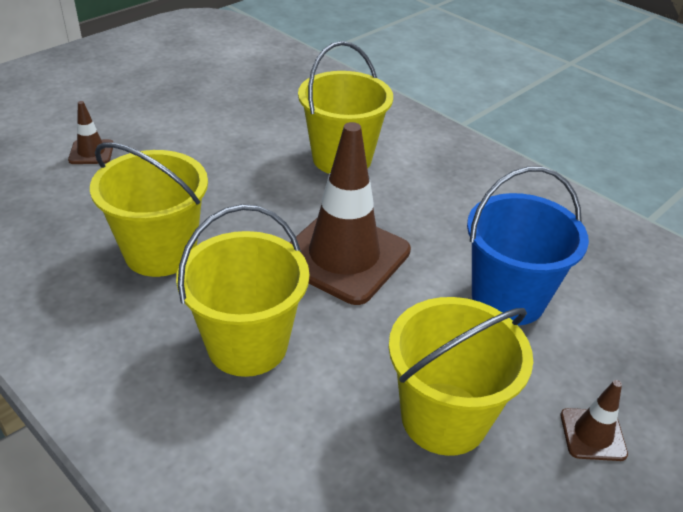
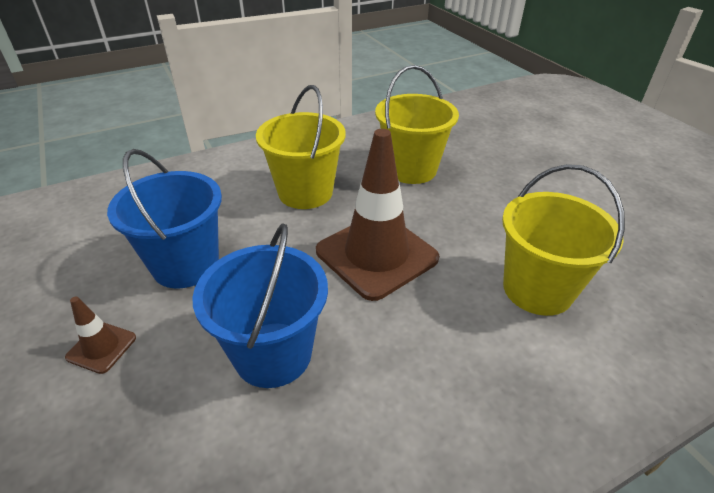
camera: 110 degrees right, 0 degrees up
(91, 152) = (541, 150): brown traffic cone -> none
(444, 418) = (185, 265): yellow bucket -> blue bucket

